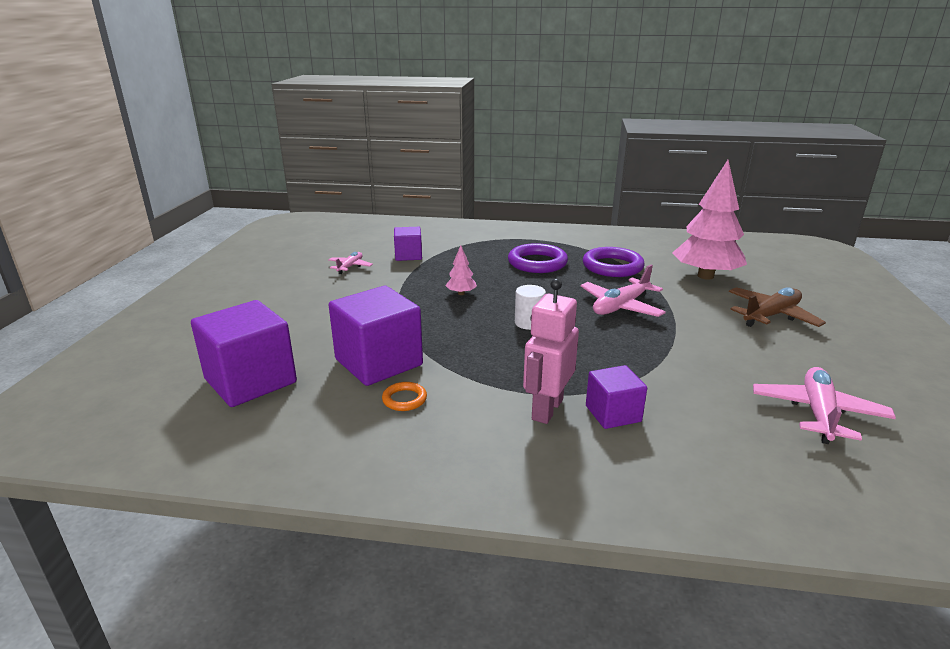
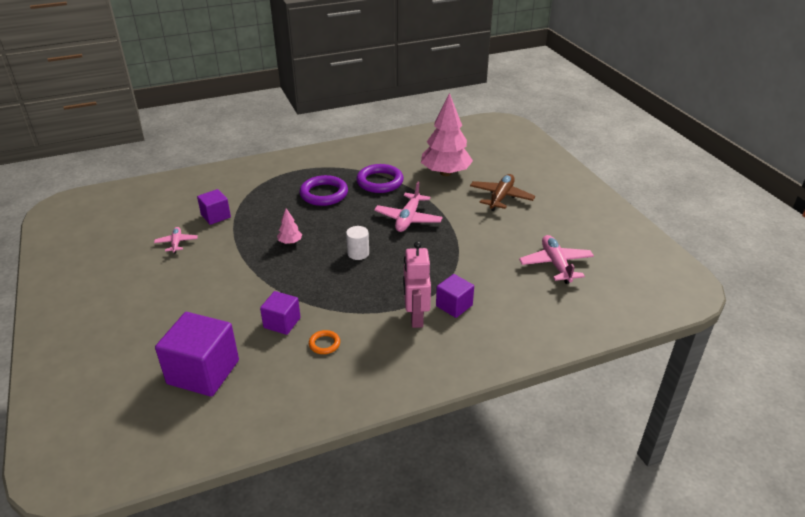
camera: 30 degrees left, 10 degrees up
(378, 362) = (282, 323): purple cube -> purple cube, size x0.56

